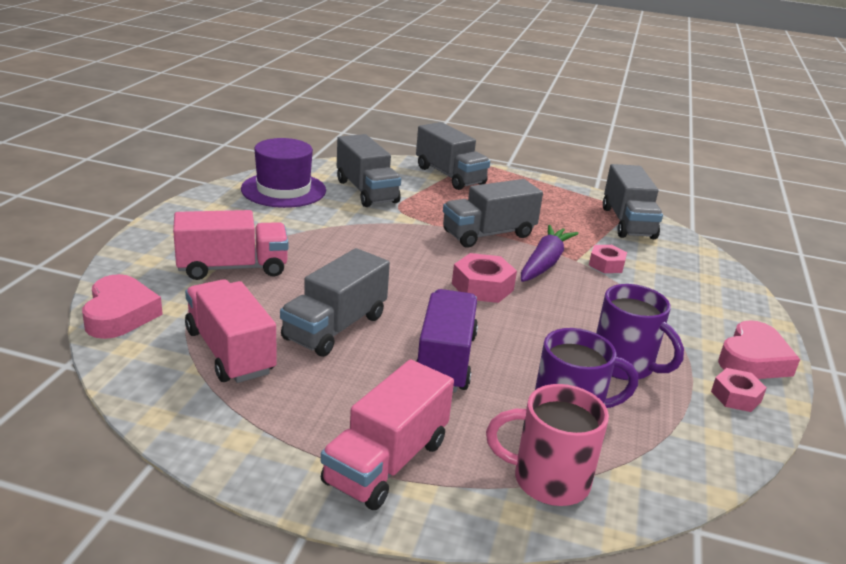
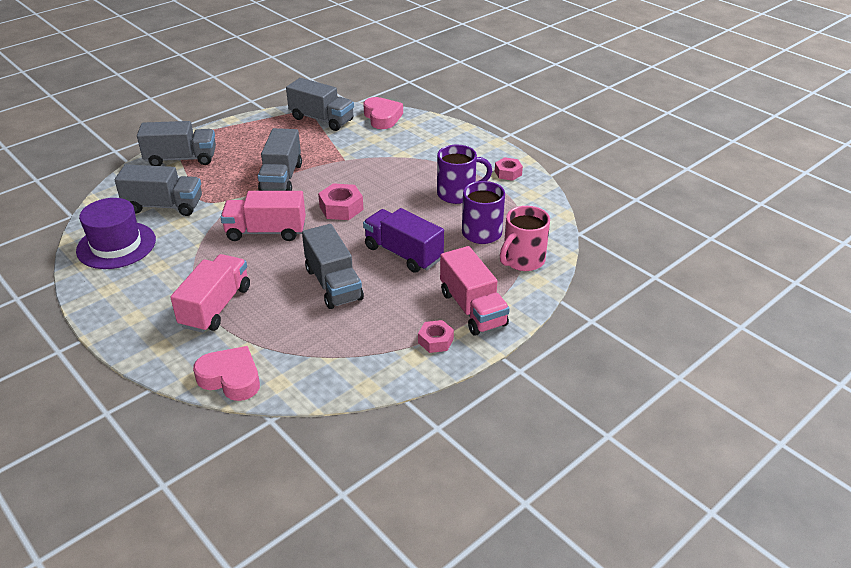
camera: 55 degrees left, 10 degrees up
(230, 352) = (322, 337): pink truck -> pink truck (266, 232)
(544, 263) = (337, 173): purple carrot -> none
(606, 264) = (360, 151): pink nut -> pink nut (435, 341)
(753, 360) = (486, 152): pink heart -> pink heart (382, 117)

